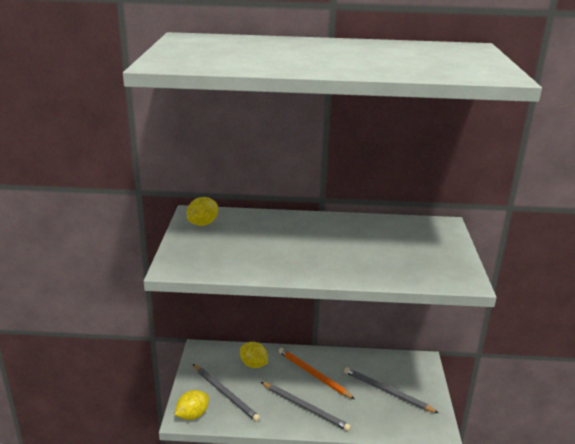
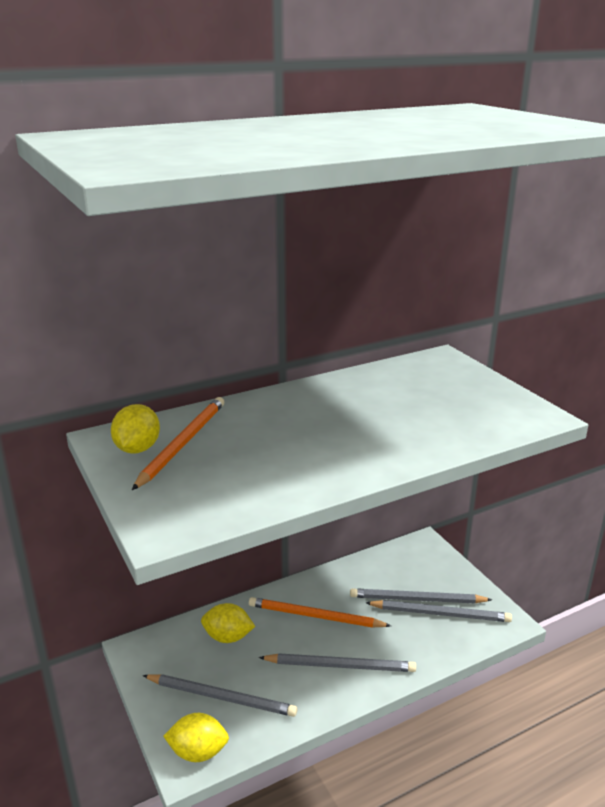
camera: 30 degrees left, 0 degrees up
(192, 415) = (198, 752): yellow lemon -> yellow lemon turned 75 degrees clockwise
(228, 228) = (183, 443): none -> orange pencil
(396, 407) = (440, 614): none -> grey pencil

